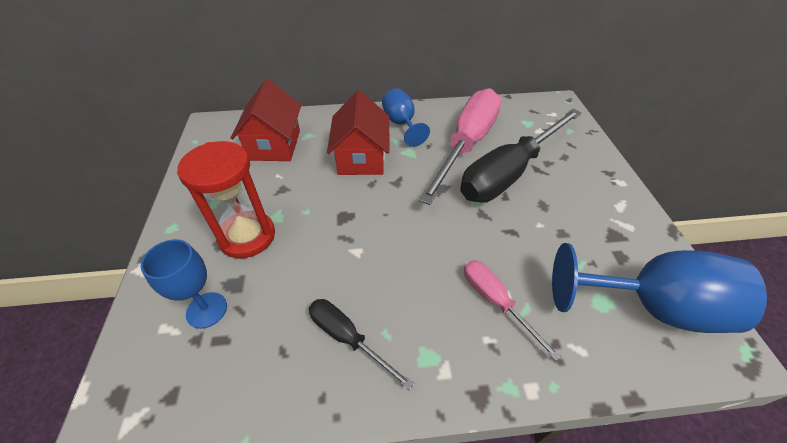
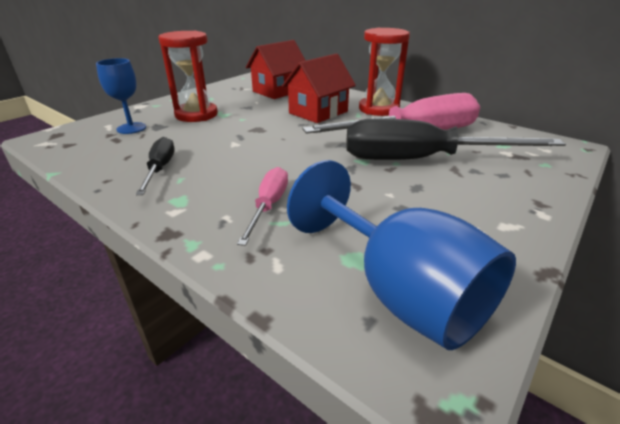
camera: 45 degrees right, 15 degrees down
(401, 124) = (378, 109): blue goblet -> red hourglass

